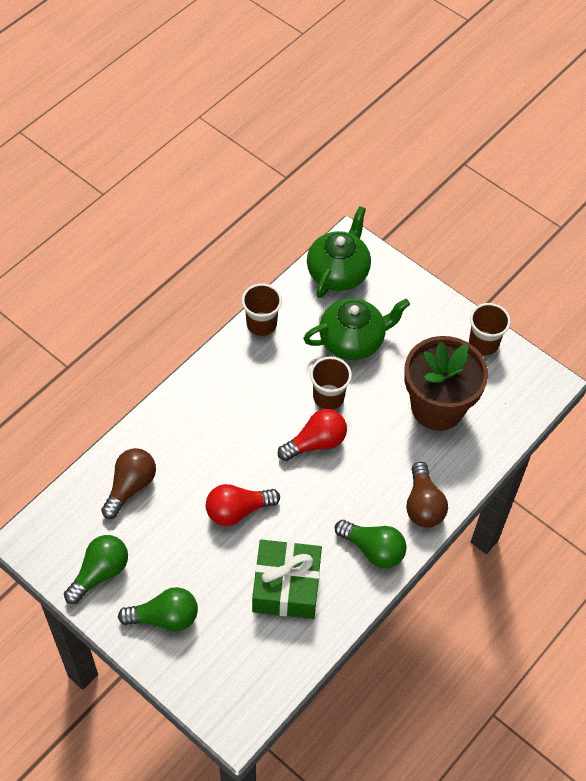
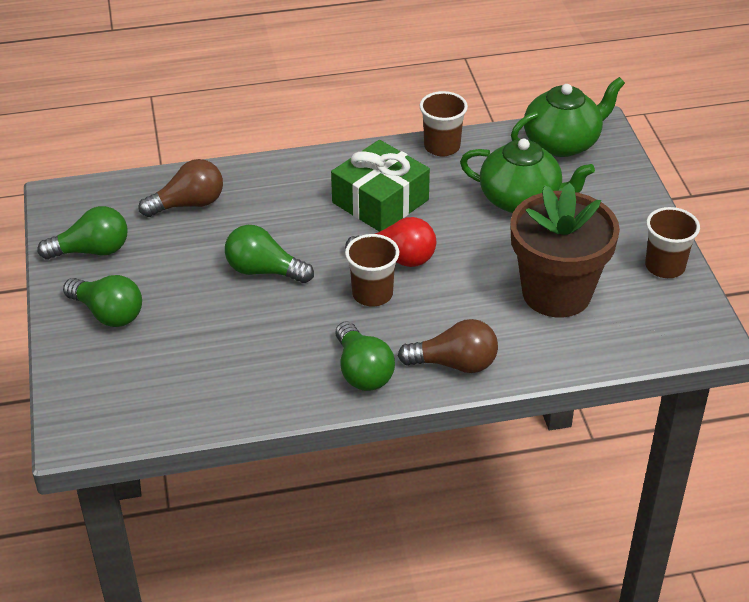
camera: 40 degrees right, 15 degrees down
(237, 510) = (264, 271): red light bulb -> green light bulb
(286, 586) = (244, 352): green gift -> green gift (380, 201)
(328, 397) = (448, 230): brown cup -> brown cup (372, 294)
(423, 505) = (455, 364): brown light bulb -> brown light bulb turned 120 degrees counterclockwise

